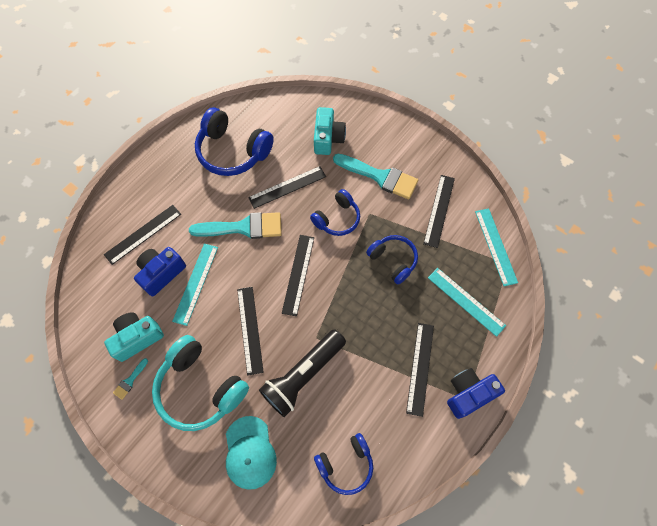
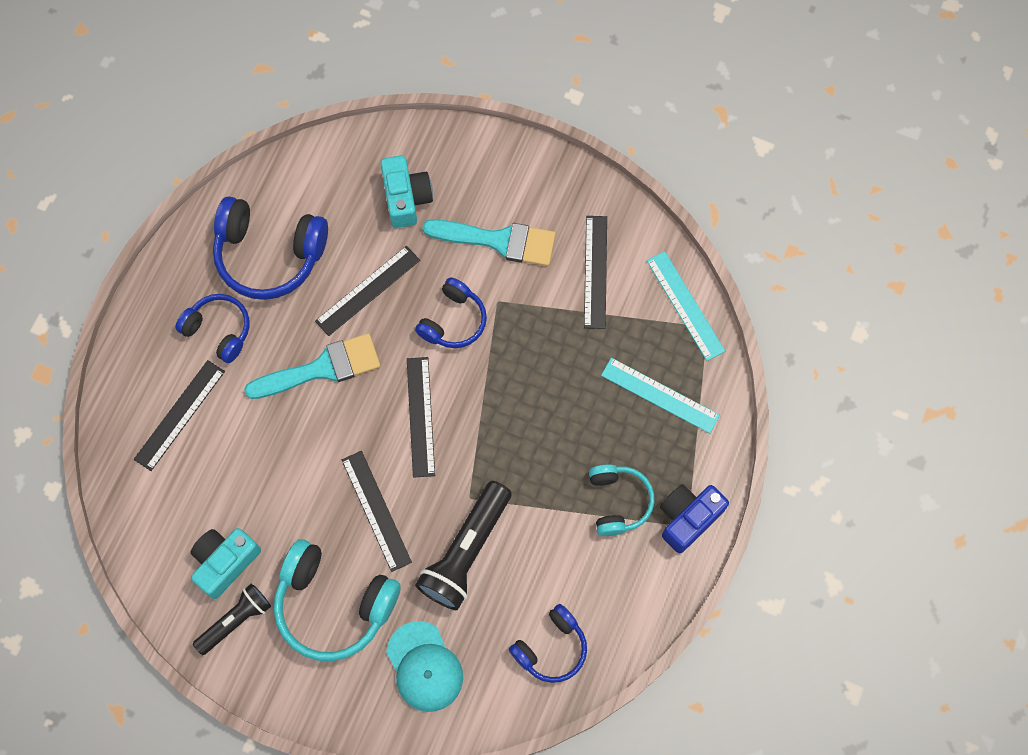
camera: 15 degrees left, 5 degrees up
(130, 380) = (235, 620): turquoise brush -> black flashlight
(161, 273) = (227, 465): blue camera -> none
(196, 283) = (280, 466): turquoise ruler -> none
(393, 260) = (547, 363): blue headphones -> blue headphones (218, 330)
(420, 368) = (618, 501): black ruler -> turquoise headphones

